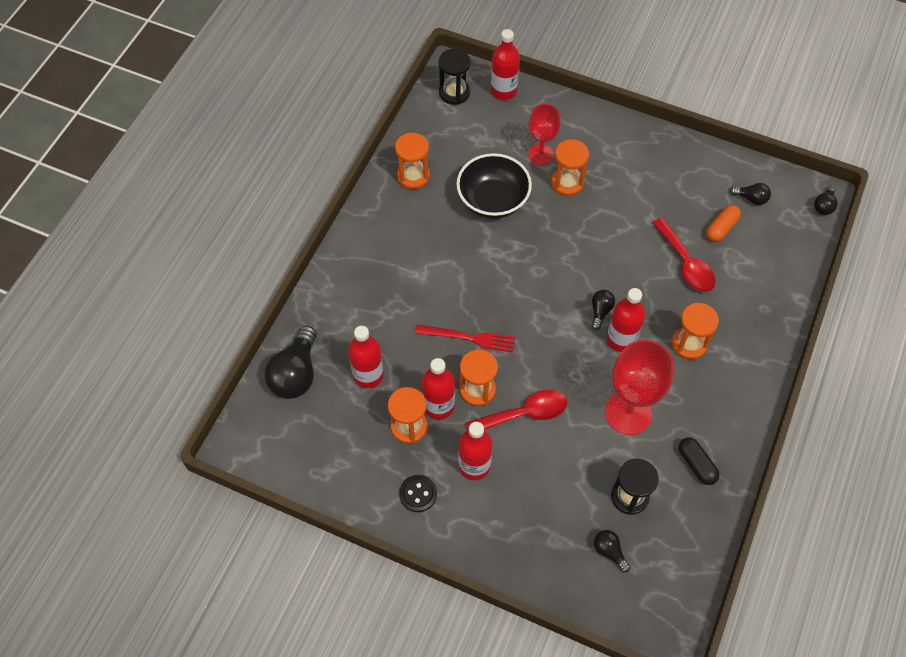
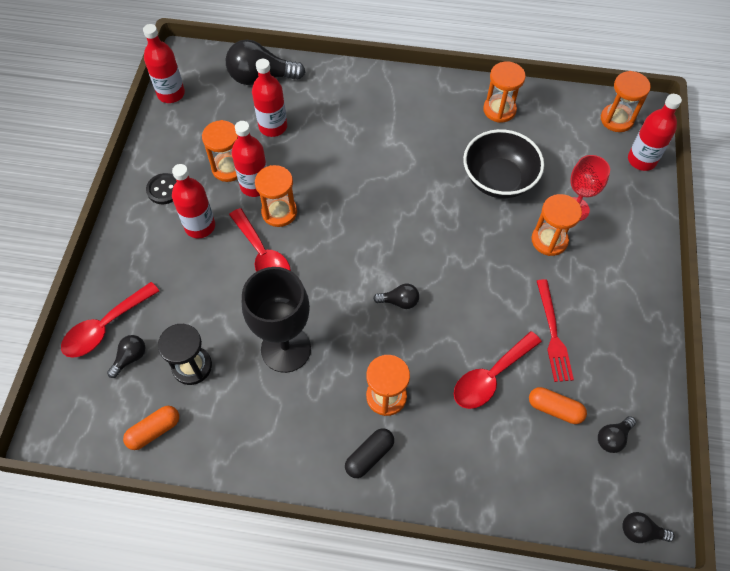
camera: 75 degrees right, 0 degrees up
(454, 93) = (616, 119): black hourglass -> orange hourglass
(469, 338) = (333, 193): red fork -> red fork (553, 334)
(570, 572) = (105, 327): none -> red spoon
(621, 339) = (371, 327): red bottle -> red bottle (171, 94)
(628, 413) = (286, 349): red goblet -> black goblet
(688, 539) = (154, 431): none -> orange capsule
(696, 464) = (240, 427): black capsule -> black capsule (369, 456)
(751, 198) = (612, 438): black light bulb -> black light bulb turned 45 degrees clockwise

